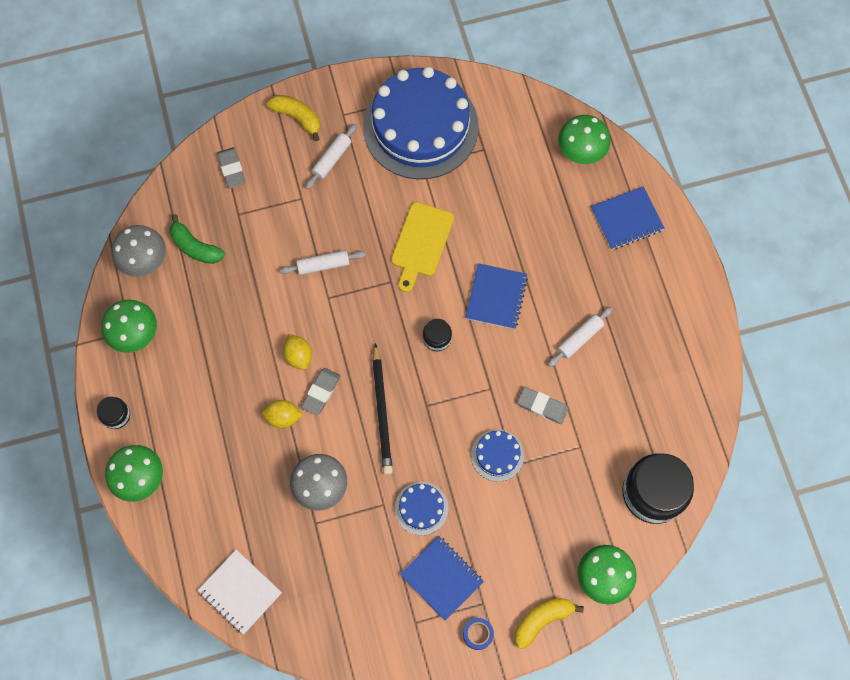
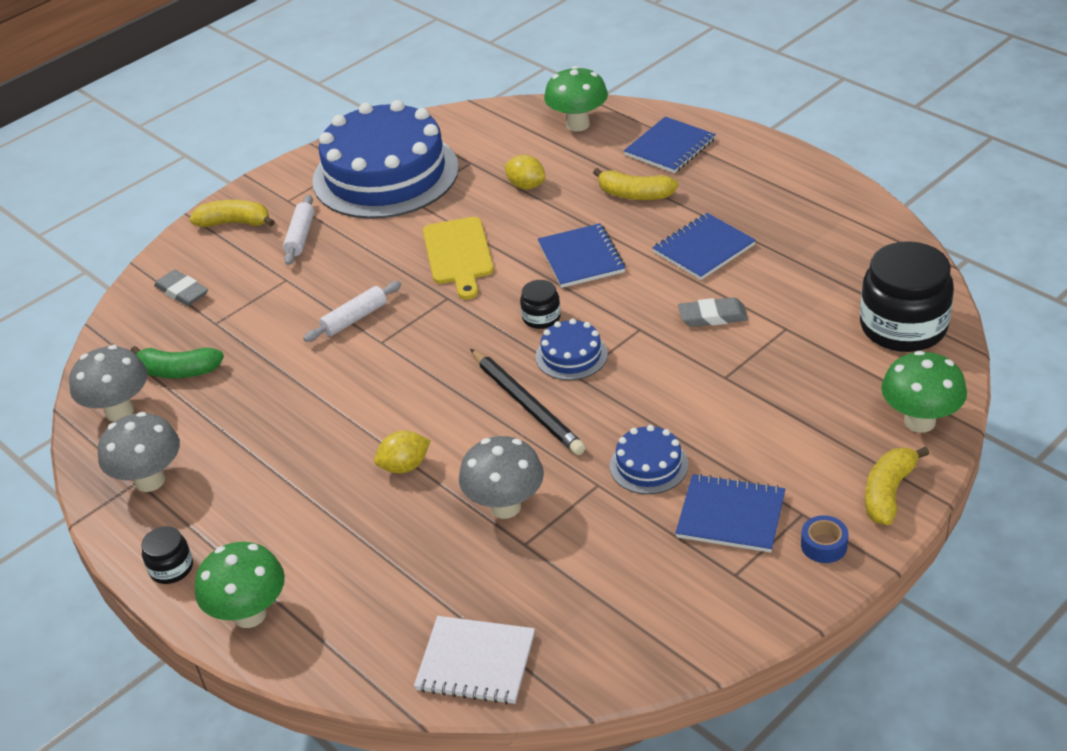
camera: 25 degrees left, 30 degrees down
(136, 335) = (150, 480): green mushroom -> grey mushroom
(298, 356) = (383, 404): yellow lemon -> yellow lemon (526, 186)
(321, 392) = (436, 423): grey eraser -> none
(497, 455) = (698, 378): blue cake -> blue cake (571, 355)
(571, 255) = (635, 195): none -> yellow banana
(579, 339) = (703, 249): white rolling pin -> blue notebook

